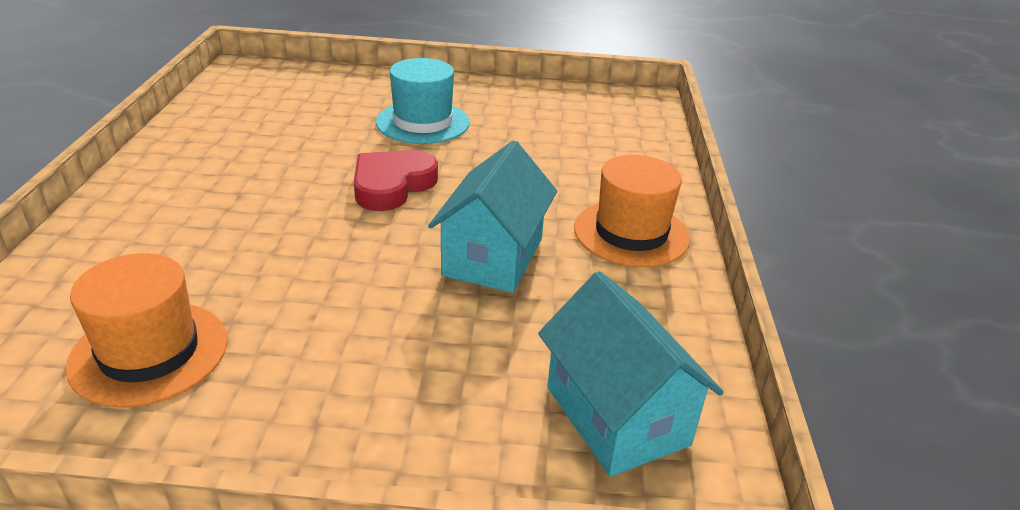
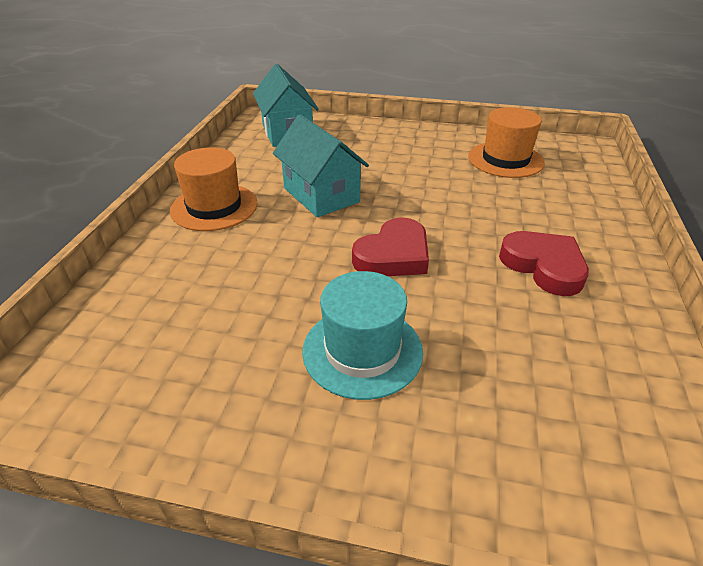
camera: 170 degrees left, 5 degrees up
(227, 180) = (544, 266): none -> red heart
(493, 257) = (321, 195): turquoise house -> turquoise house turned 60 degrees counterclockwise

